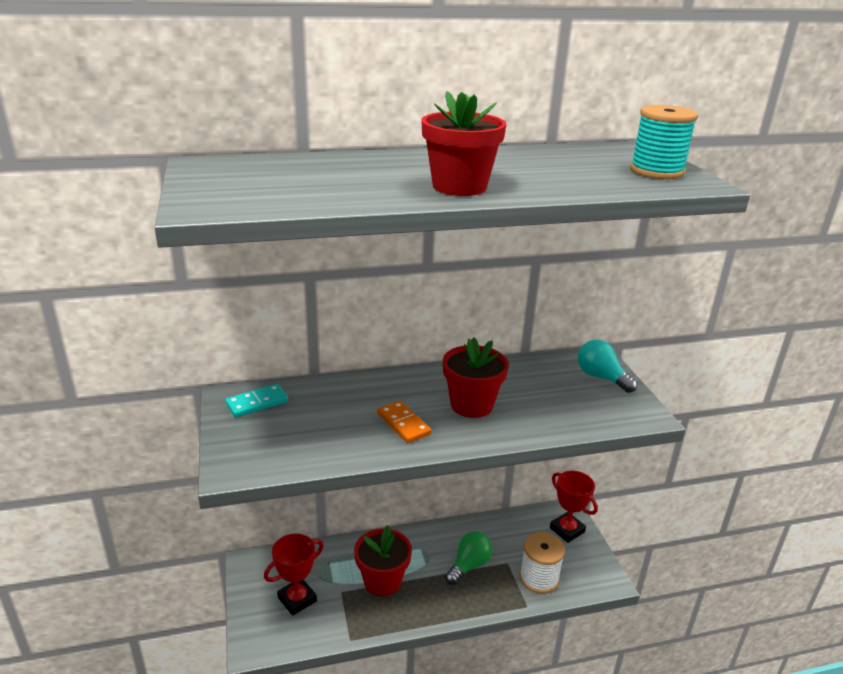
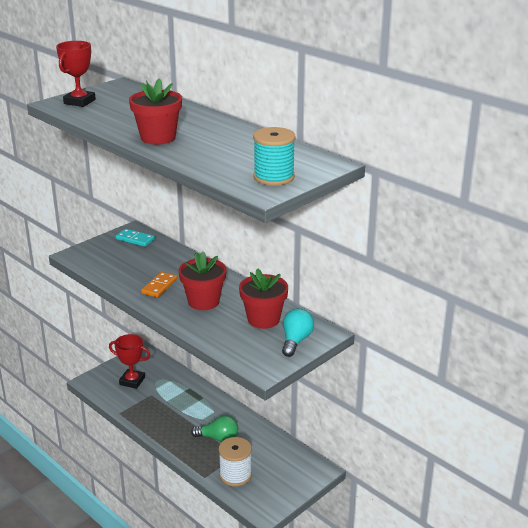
camera: 60 degrees right, 0 degrees up
(382, 581) = (173, 407): red flower pot -> red flower pot (263, 319)
(567, 530) = (299, 475): red trophy -> red trophy (79, 102)

